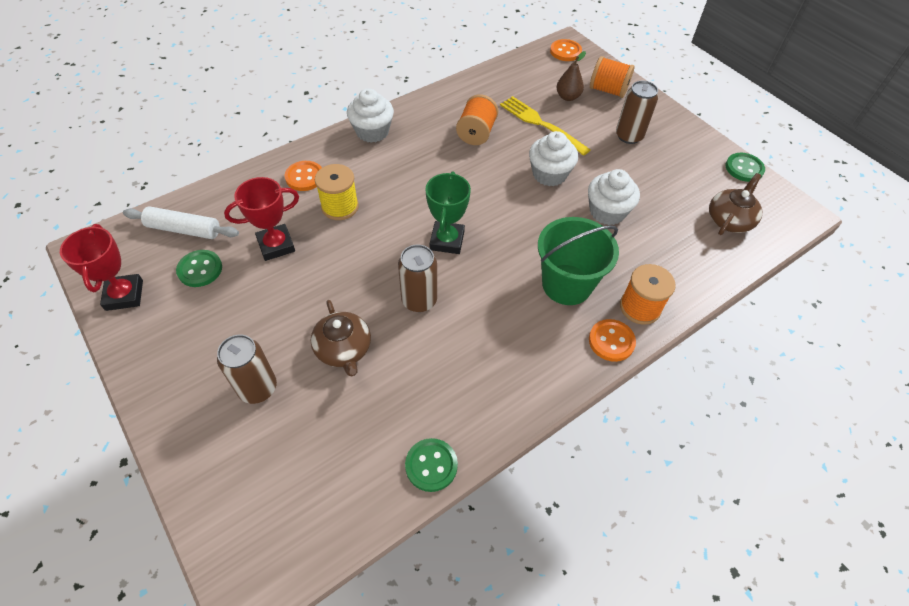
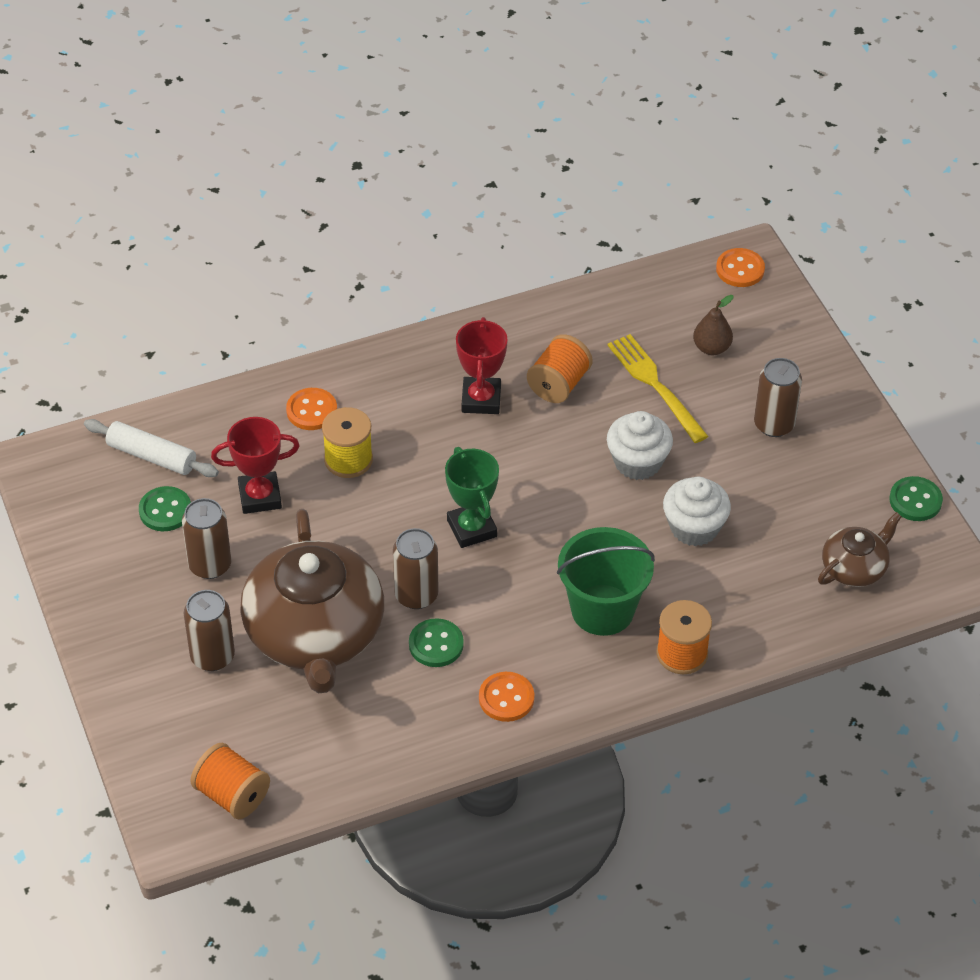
camera: 15 degrees right, 5 degrees down
(124, 295) = (76, 526): red trophy -> red trophy (481, 399)
(243, 307) = (210, 565): none -> brown can
(343, 349) = (315, 633): brown teapot -> brown teapot, size x2.08
(372, 132) = (416, 358): white cupcake -> none
(431, 465) = (381, 769): green button -> green button (436, 644)
(447, 241) = (472, 528): green trophy -> green trophy turned 45 degrees counterclockwise
(608, 90) = (776, 346): orange spool -> orange spool (232, 795)
(611, 341) = (629, 685): orange button -> orange button (506, 698)

